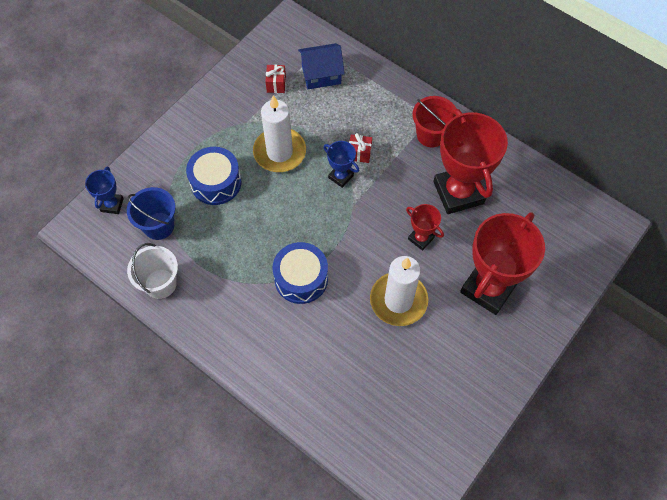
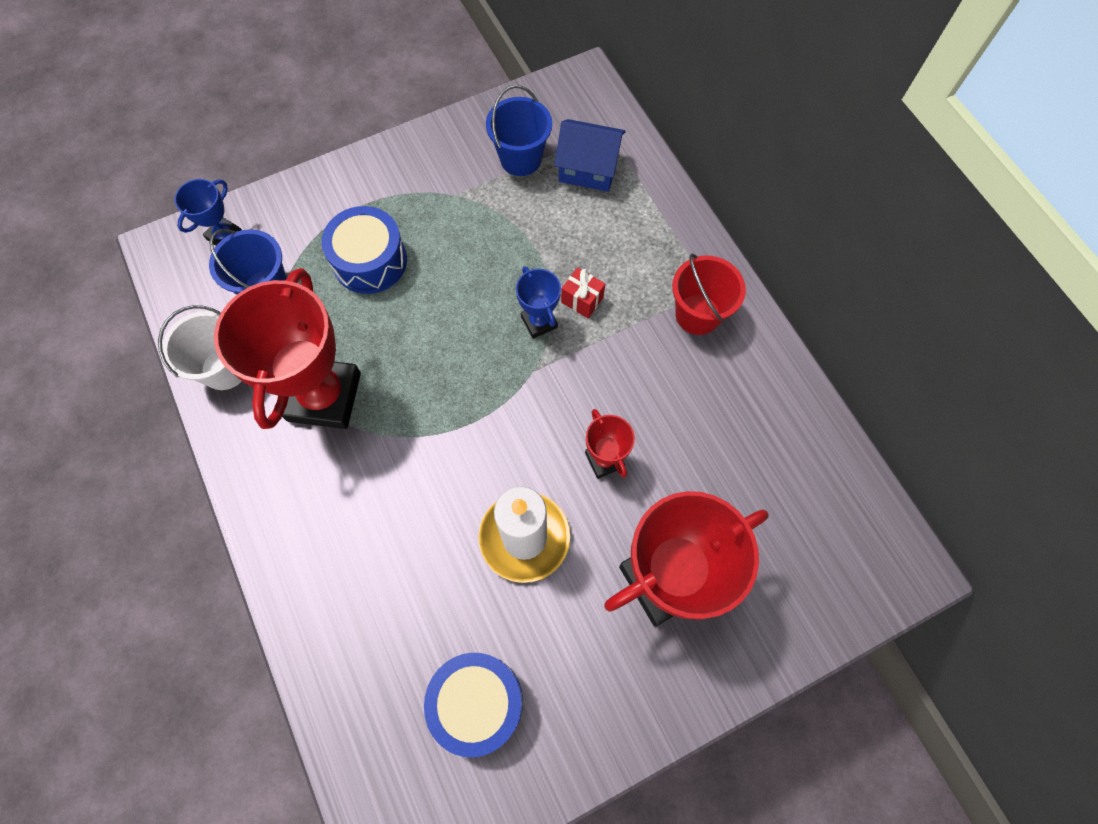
camera: 25 degrees right, 5 degrees up
(276, 84) = (520, 159): red gift -> blue bucket
(279, 152) = (475, 253): white candle -> none
(301, 278) = (408, 444): blue drum -> blue drum (477, 702)
(458, 192) = (693, 416): red trophy -> red trophy (324, 396)

